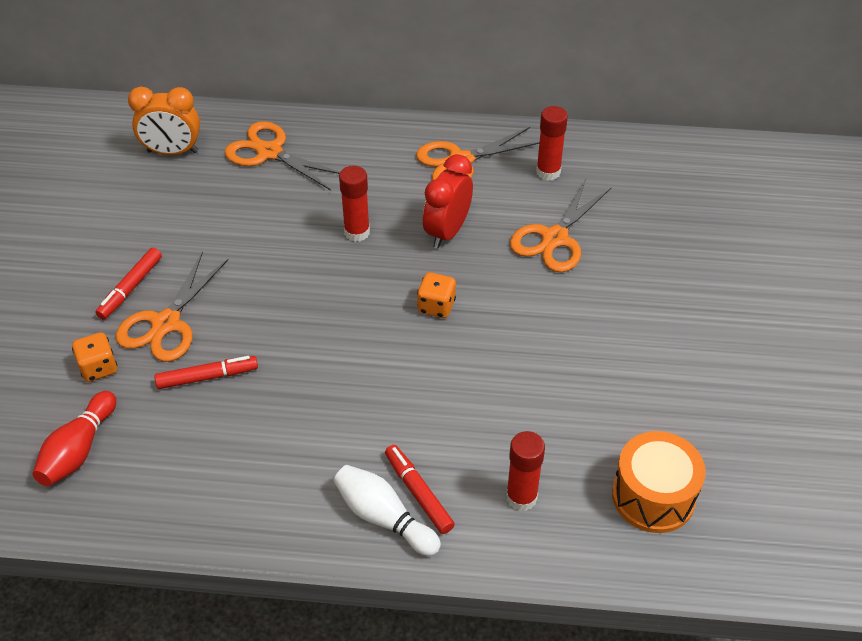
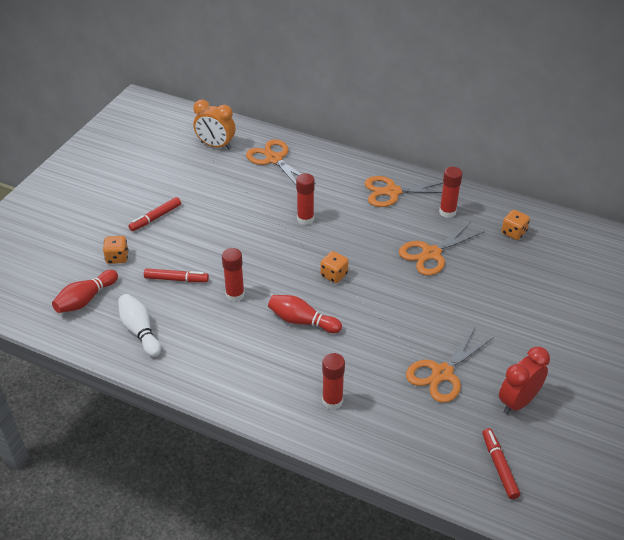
camera: 20 degrees right, 5 degrees down
(166, 324) = (167, 243): orange scissors -> orange scissors (442, 373)
(307, 376) = (235, 295): none -> red glue stick
(383, 518) = (242, 387): white bowling pin -> white bowling pin (140, 331)
(418, 493) = (270, 380): red marker -> red marker (499, 466)
(423, 389) = (302, 321): none -> red bowling pin
(447, 232) = (362, 232): red clock -> red clock (518, 402)
(648, 180) = (513, 232): none -> orange dice
(653, 496) = (418, 425): orange drum -> none

